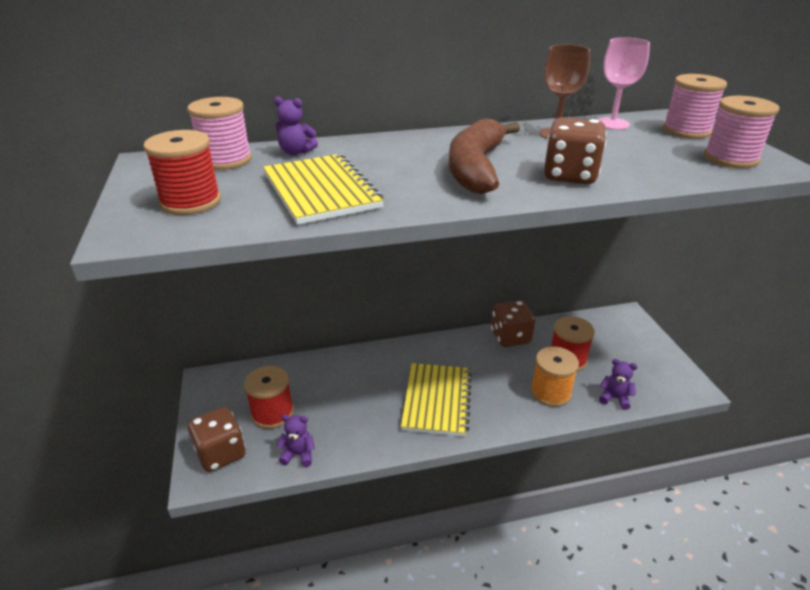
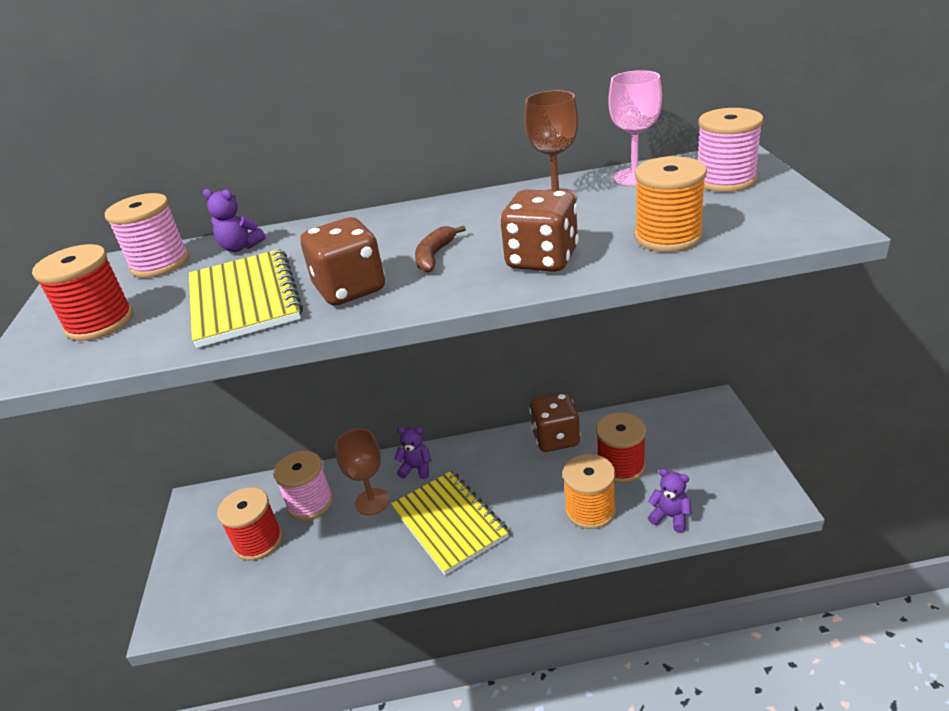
camera: 10 degrees right, 0 degrees up
(221, 453) = (193, 591): brown dice -> brown dice (350, 289)
(298, 454) = (277, 592): purple teddy bear -> purple teddy bear (416, 468)
(367, 383) = (372, 502): none -> brown goblet
(436, 400) = (449, 523): yellow notebook -> yellow notebook turned 45 degrees counterclockwise
(476, 168) = (434, 256): brown banana -> brown banana, size x0.46
(663, 166) = (668, 236): none -> orange spool
(730, 158) = (761, 219): pink spool -> pink spool (310, 503)

